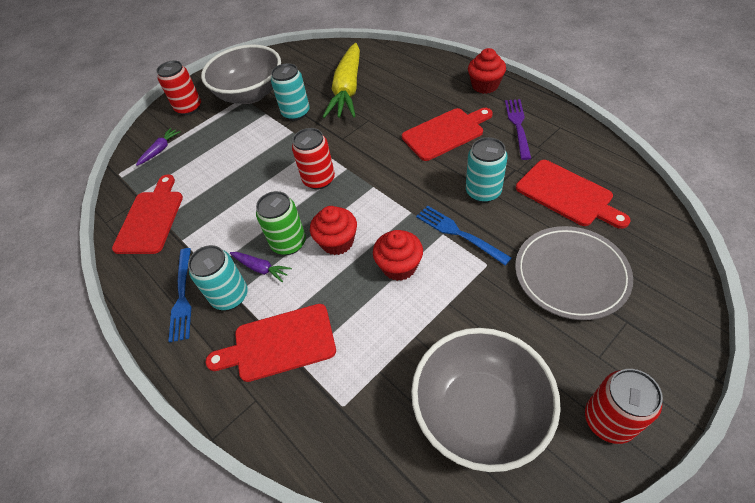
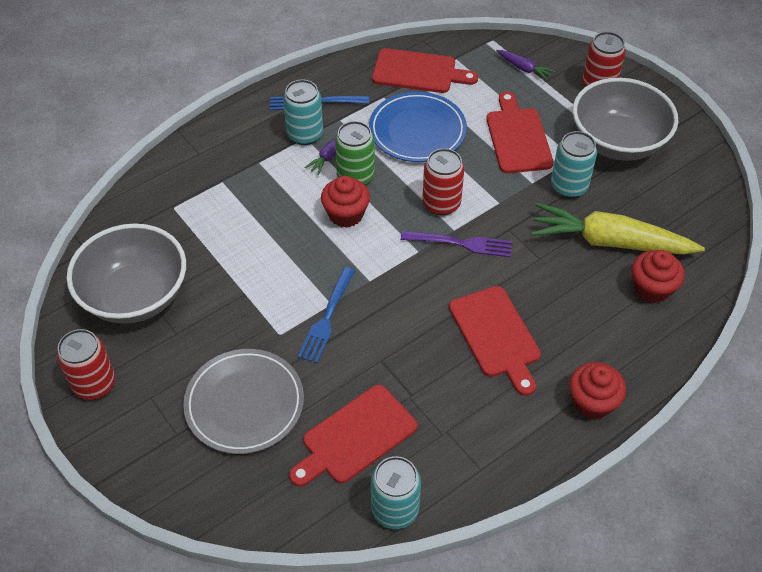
camera: 90 degrees right, 0 degrees up
(231, 208) = (417, 131): none -> blue plate
(279, 343) = (244, 168): red cutting board -> red cutting board (518, 137)
(399, 266) = (300, 261): red cupcake -> red cupcake (652, 288)
(459, 233) = (327, 318): blue fork -> blue fork turned 150 degrees clockwise
(483, 192) = (382, 353): turquoise can -> turquoise can (395, 510)
(518, 126) = (493, 419): purple fork -> purple fork (461, 243)

